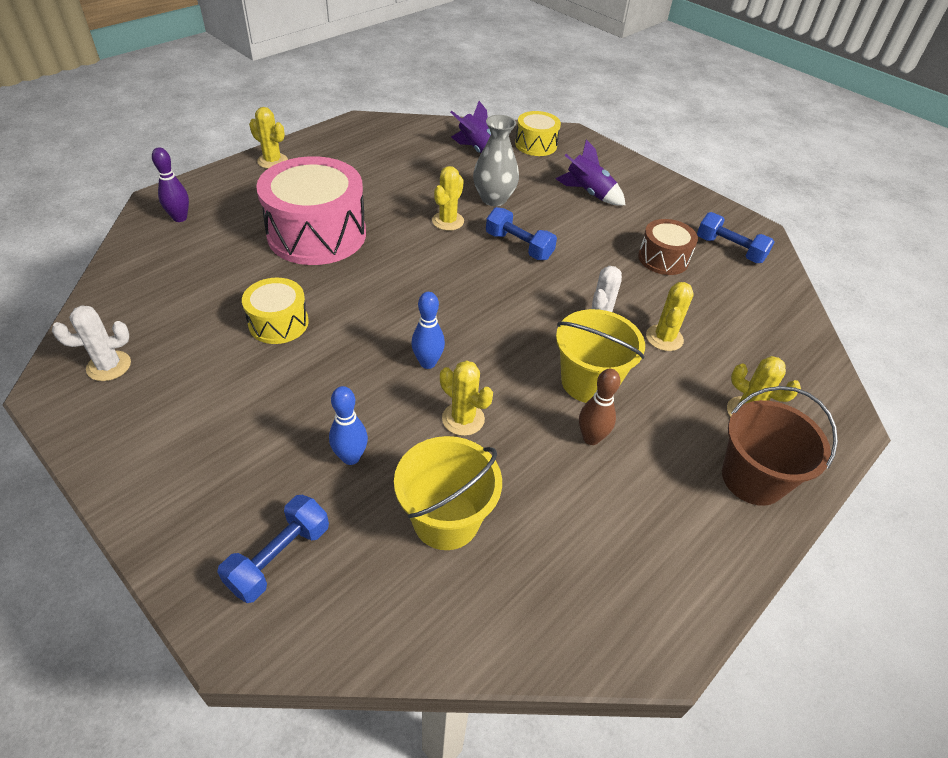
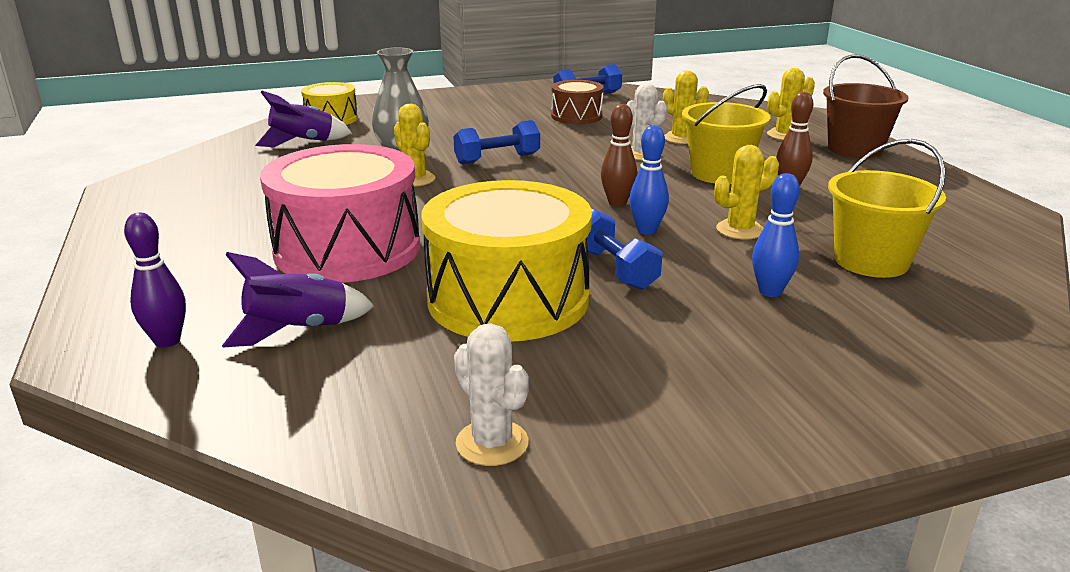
camera: 60 degrees left, 20 degrees down
(109, 366) = (492, 443): white cactus -> white cactus turned 45 degrees counterclockwise
(272, 161) = (125, 251): yellow cactus -> none
(278, 323) = (508, 299): yellow drum -> yellow drum, size x1.91
(279, 557) = (906, 352): blue dumbbell -> blue dumbbell (614, 269)
(473, 333) = (617, 203): none -> brown bowling pin
(589, 193) = (446, 118): purple rocket -> purple rocket (298, 330)

